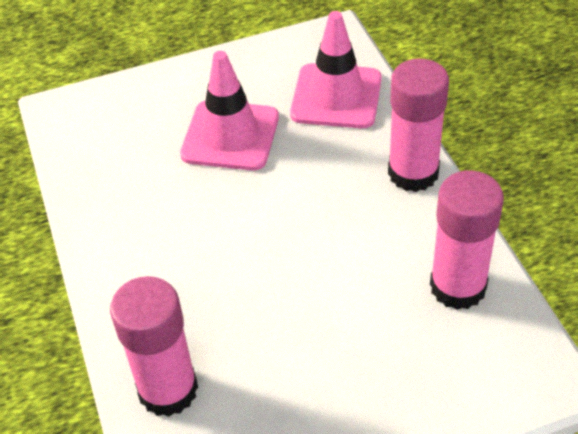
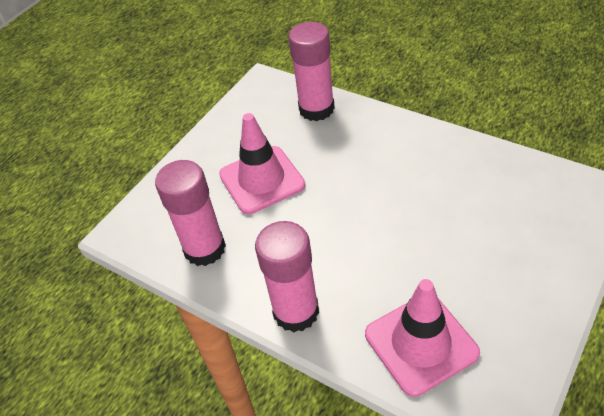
camera: 145 degrees right, 0 degrees up
(230, 136) = (457, 251): pink traffic cone -> pink traffic cone (262, 180)

